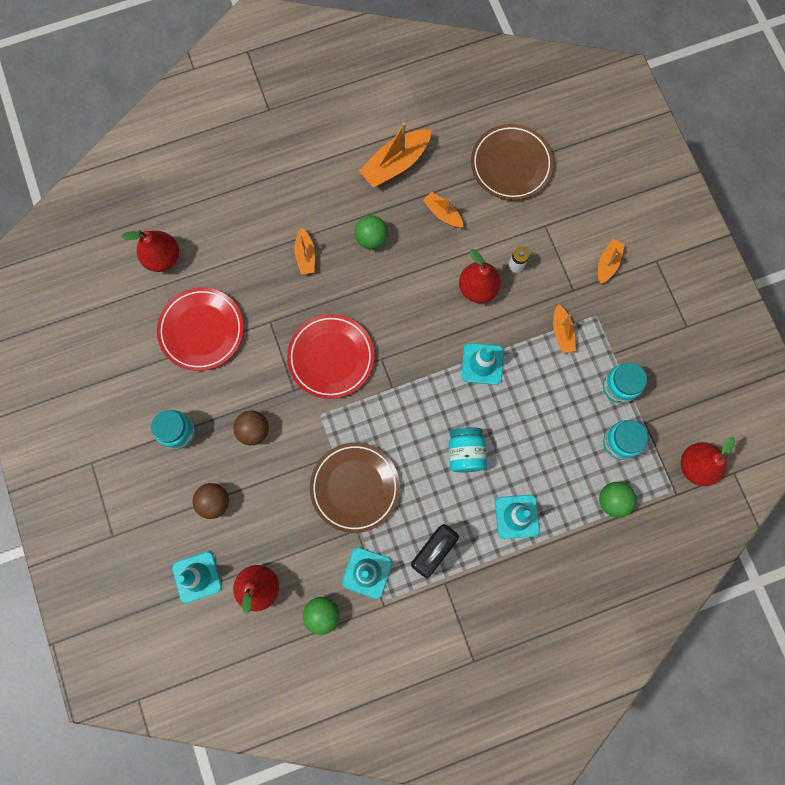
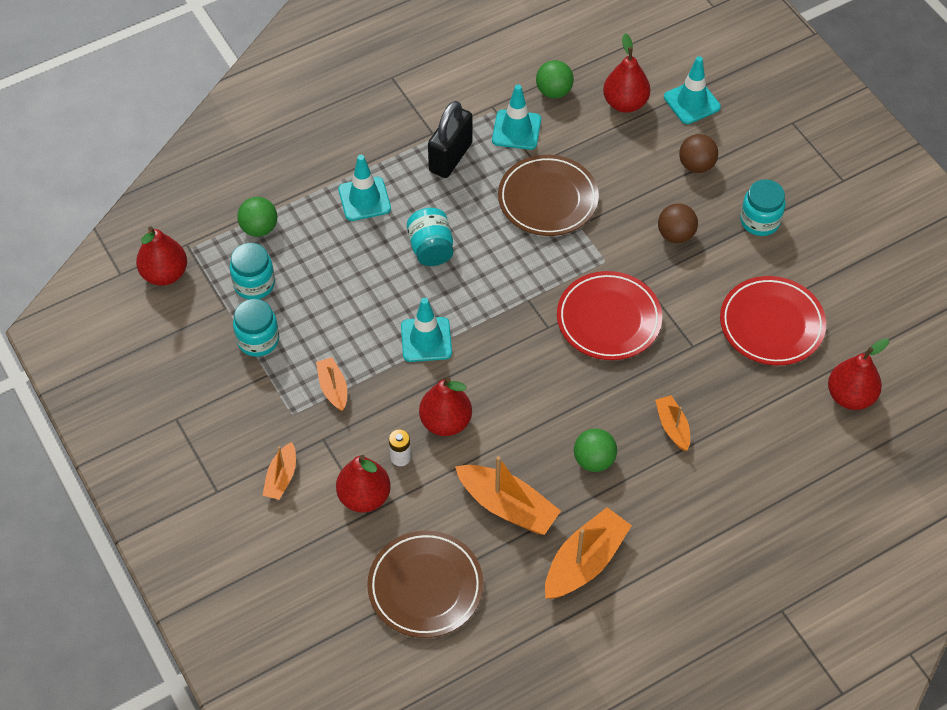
camera: 170 degrees right, 20 degrees down
(442, 213) = (507, 506): orange boat -> orange boat, size x1.75
(547, 238) = (364, 497): none -> red pear

